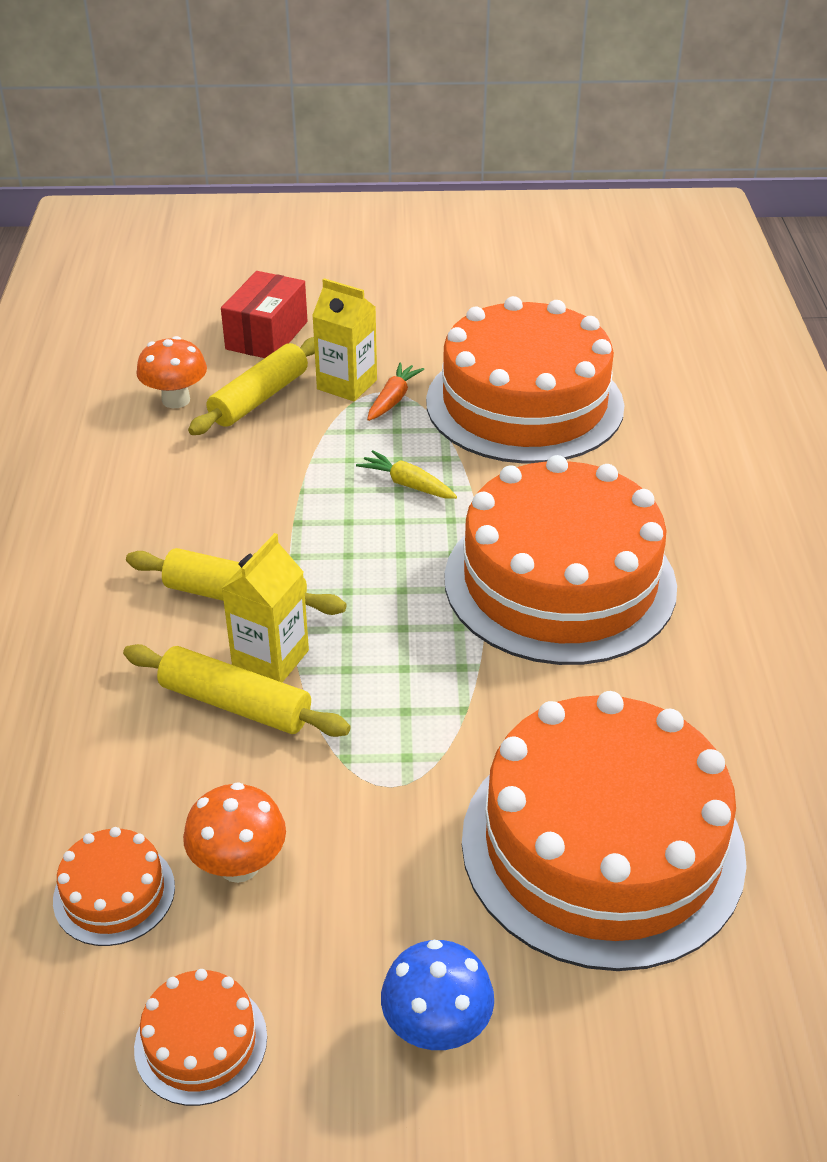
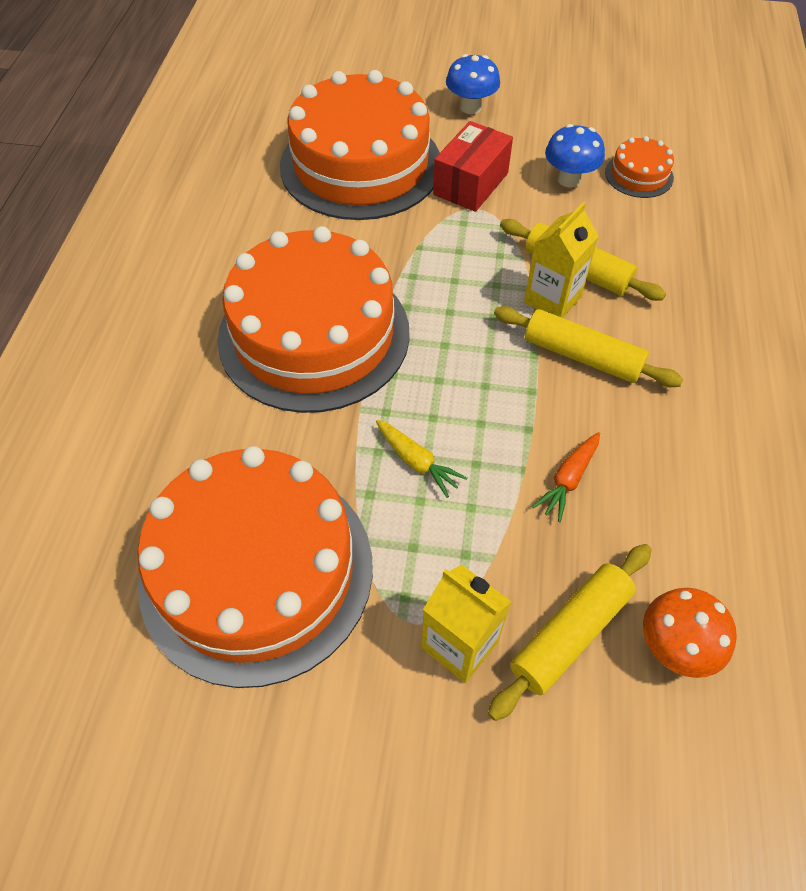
camera: 170 degrees left, 15 degrees up
(201, 1042) = (583, 115): orange cake -> none
(239, 865) = (569, 179): orange mushroom -> blue mushroom
(266, 335) = (563, 788): red box -> red box (471, 184)
(393, 399) = (407, 604): orange carrot -> orange carrot (568, 480)

